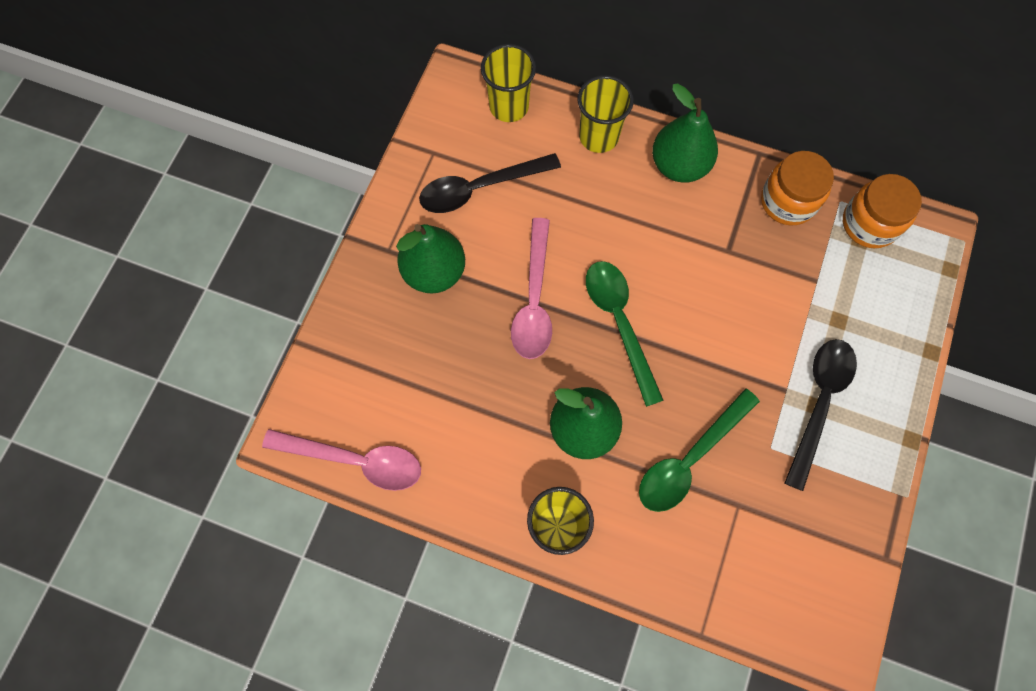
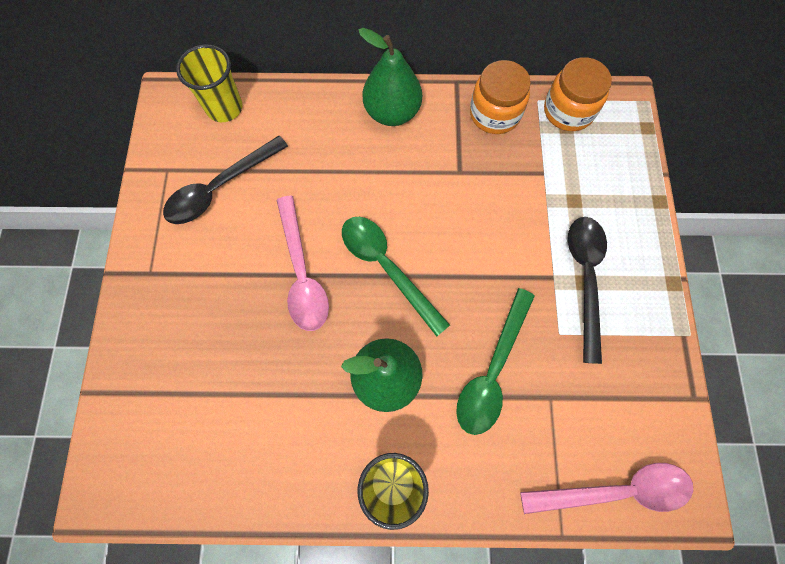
camera: 20 degrees left, 0 degrees up
(355, 460) = (175, 491): pink spoon -> pink spoon (615, 490)
(434, 272) = (200, 278): green pear -> none
(598, 137) = (313, 109): yellow cup -> none

